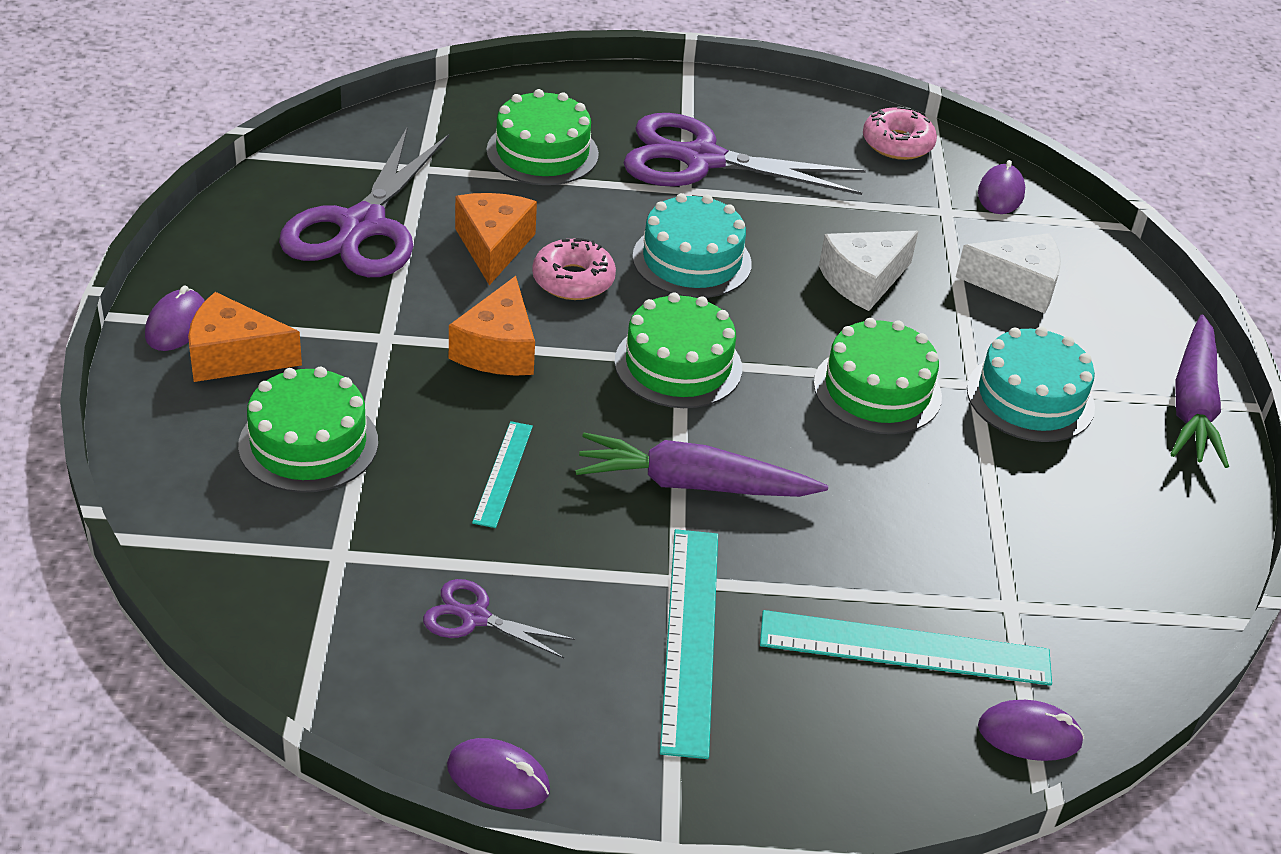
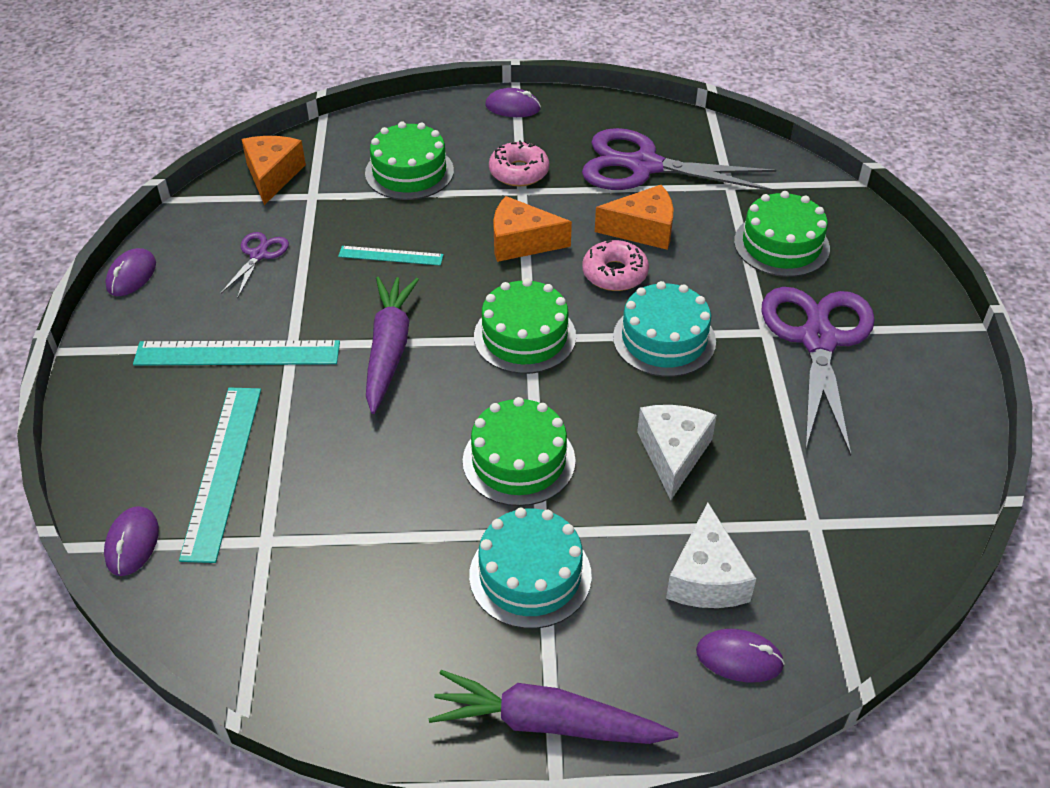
camera: 90 degrees right, 5 degrees up
(234, 356) = (487, 133): orange cheese -> orange cheese (272, 175)
(863, 280) = (673, 454): white cheese -> white cheese turned 45 degrees clockwise
(897, 143) = (921, 486): pink donut -> pink donut (519, 172)
(1000, 194) = (868, 574): purple mouse -> purple mouse (739, 658)

